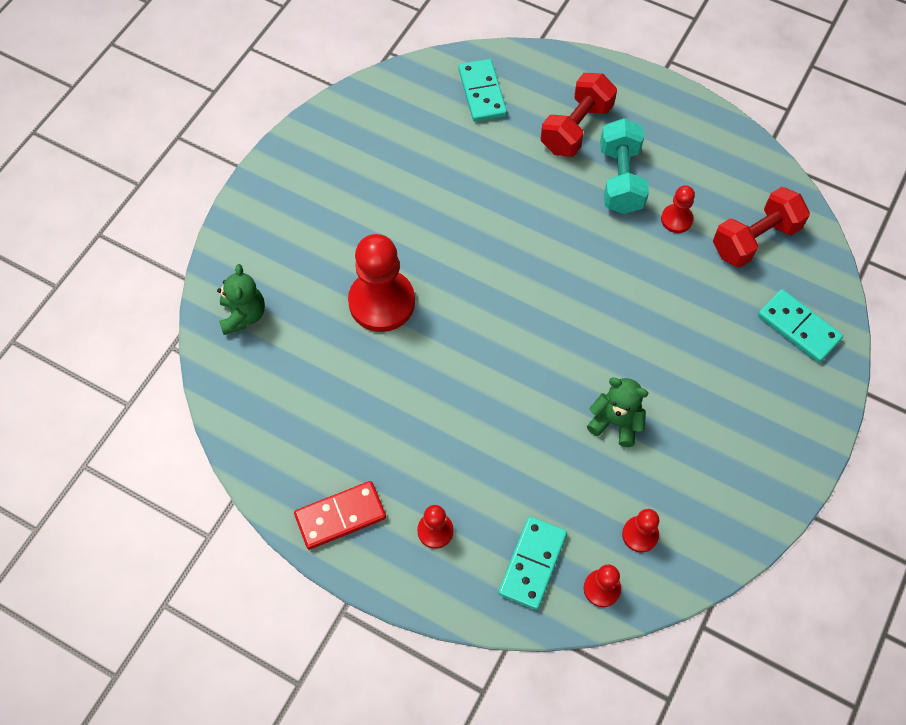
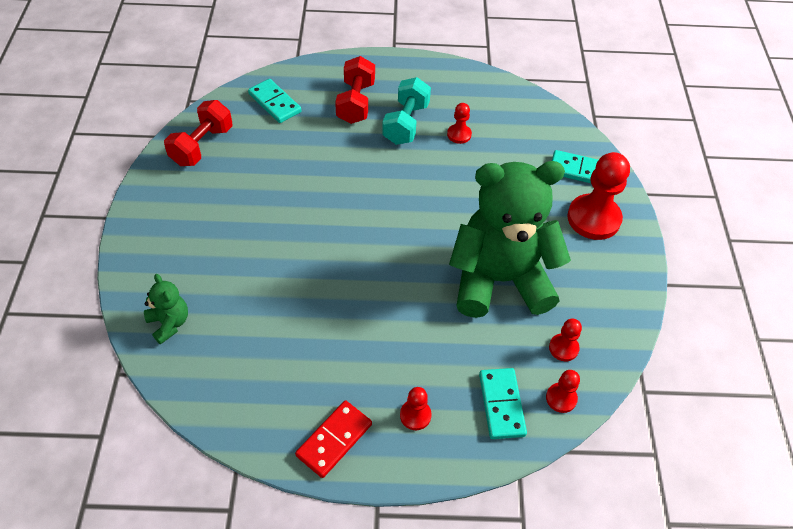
camera: 30 degrees left, 10 degrees down
(382, 302) = (278, 269): red pawn -> red pawn (593, 218)
(615, 422) = (499, 280): green teddy bear -> green teddy bear, size x2.48
(620, 179) = (406, 123): turquoise dumbbell -> turquoise dumbbell turned 45 degrees clockwise
(755, 239) = (517, 128): red dumbbell -> red dumbbell (202, 146)

